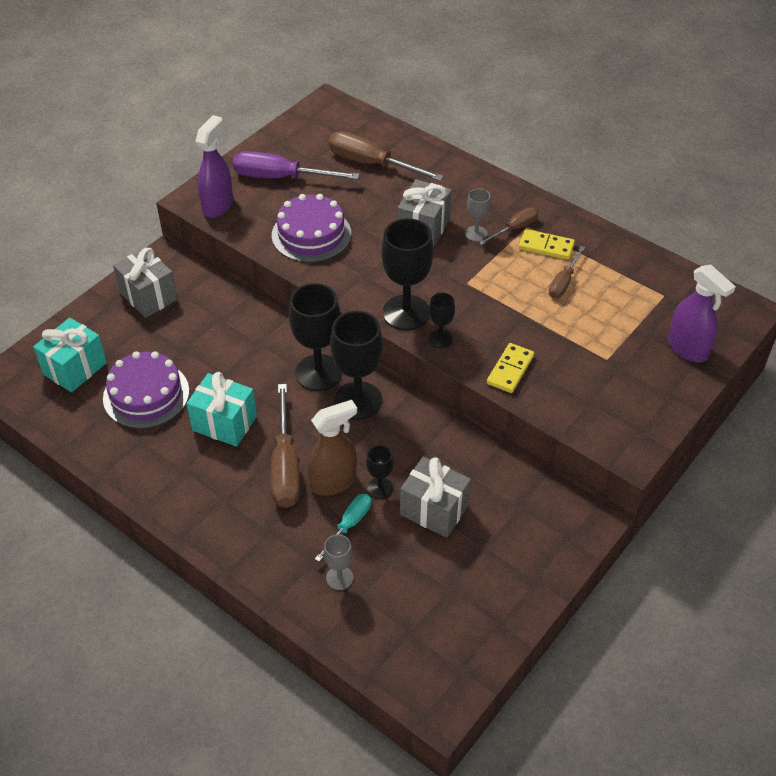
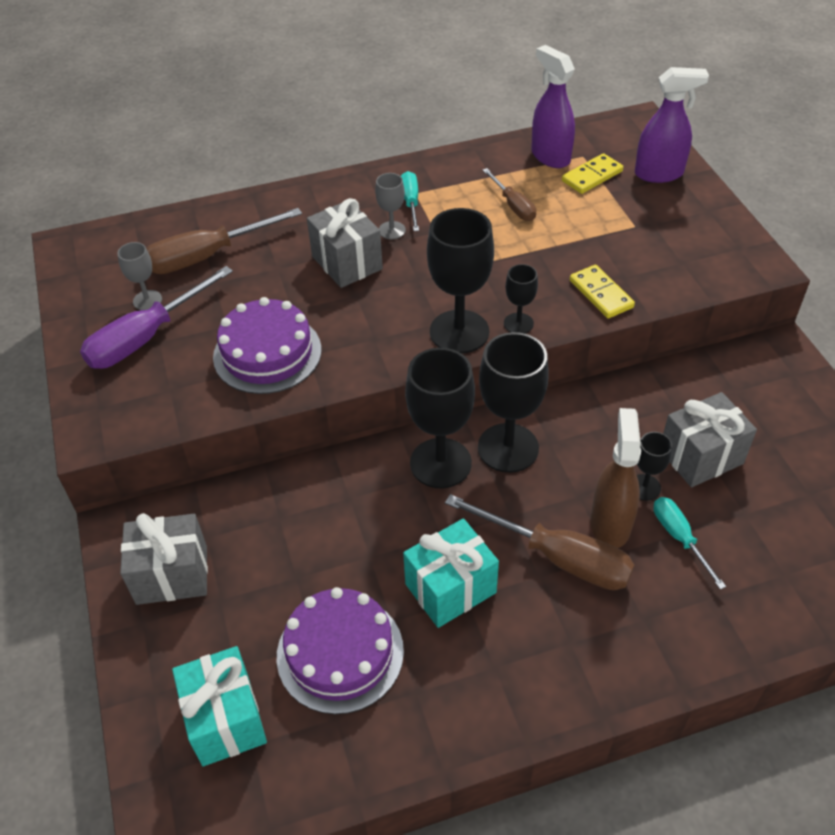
camera: 55 degrees left, 0 degrees up
(218, 205) = (131, 414): purple spray bottle -> purple spray bottle (550, 156)
(339, 578) = (749, 581): grey goblet -> grey goblet (147, 300)
(514, 229) = (411, 202): brown screwdriver -> turquoise screwdriver
(546, 246) = (455, 194): yellow domino -> yellow domino (592, 176)

